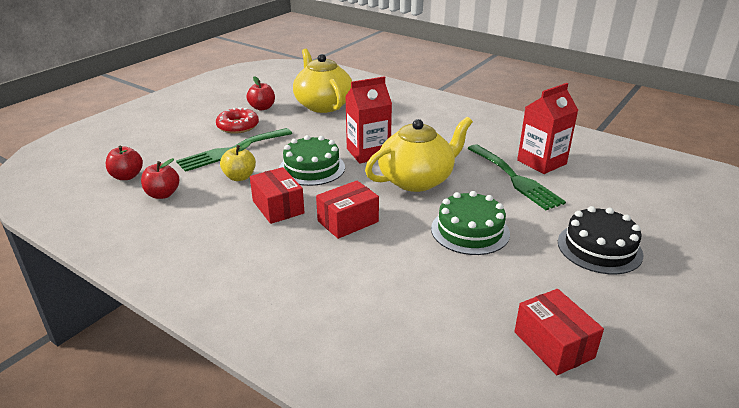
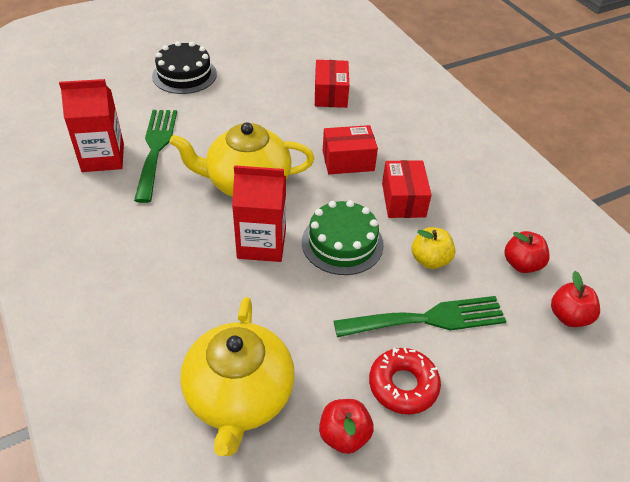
camera: 155 degrees left, 15 degrees up
(470, 231) = (257, 117): green cake -> none
(553, 345) = (288, 45): red box -> red box (330, 94)

